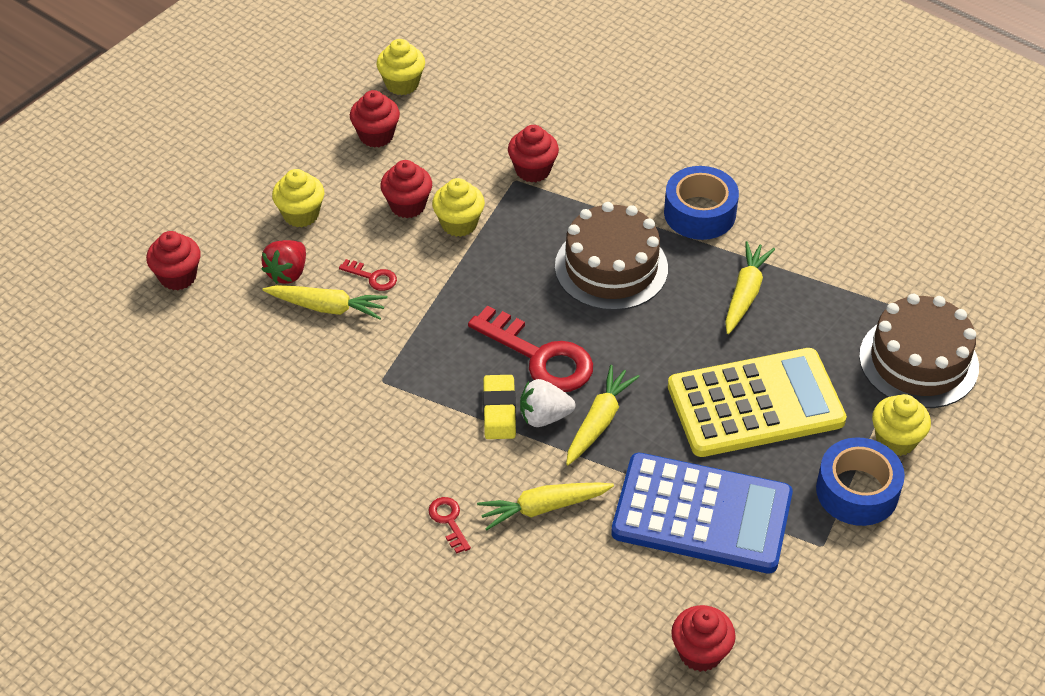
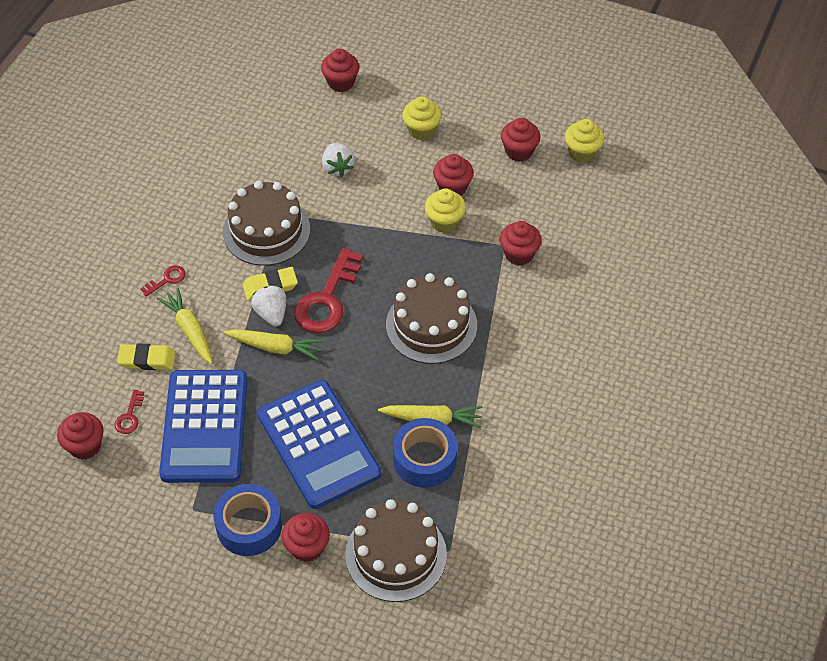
camera: 75 degrees right, 5 degrees up
(287, 273) = (363, 138): red strawberry -> none
(327, 307) = (337, 168): yellow carrot -> white strawberry
(372, 277) = (374, 185): red key -> red key (129, 416)
(404, 399) = (266, 230): none -> brown cake
(577, 562) = (147, 359): none -> yellow eraser
(699, 213) = (512, 373): blue tape -> blue tape (424, 459)
(755, 404) = (319, 444): yellow calculator -> blue calculator
(896, 440) = (307, 547): yellow cupcake -> red cupcake

